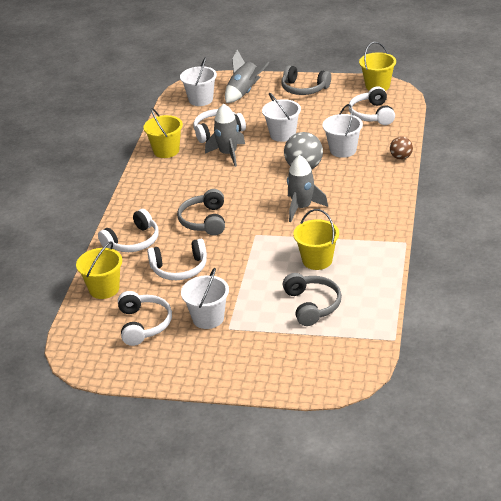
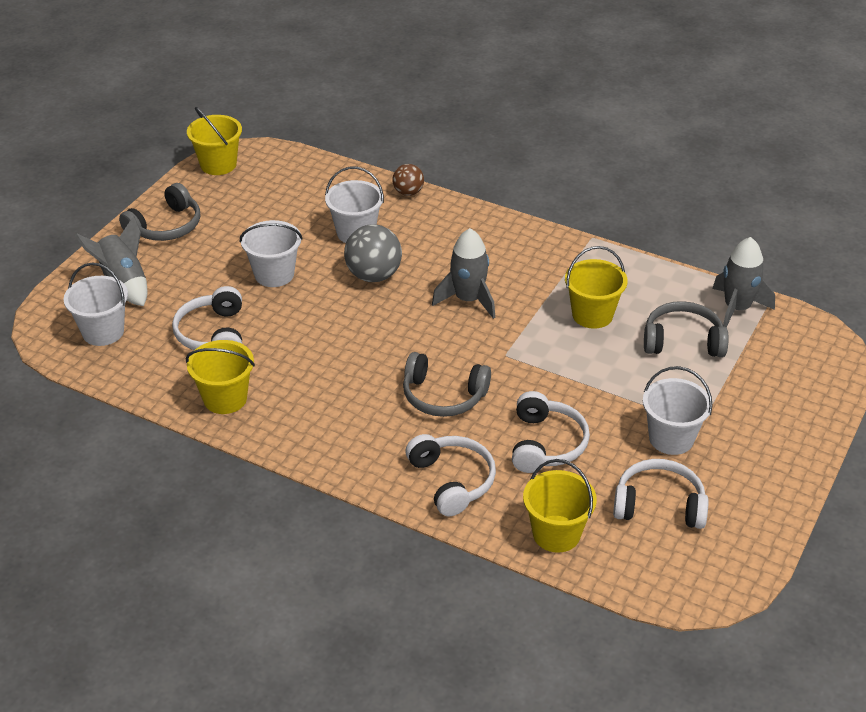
camera: 75 degrees left, 5 degrees up
(228, 154) = (285, 337): grey rocket -> grey rocket (737, 309)
(372, 114) = (287, 187): white headphones -> none

